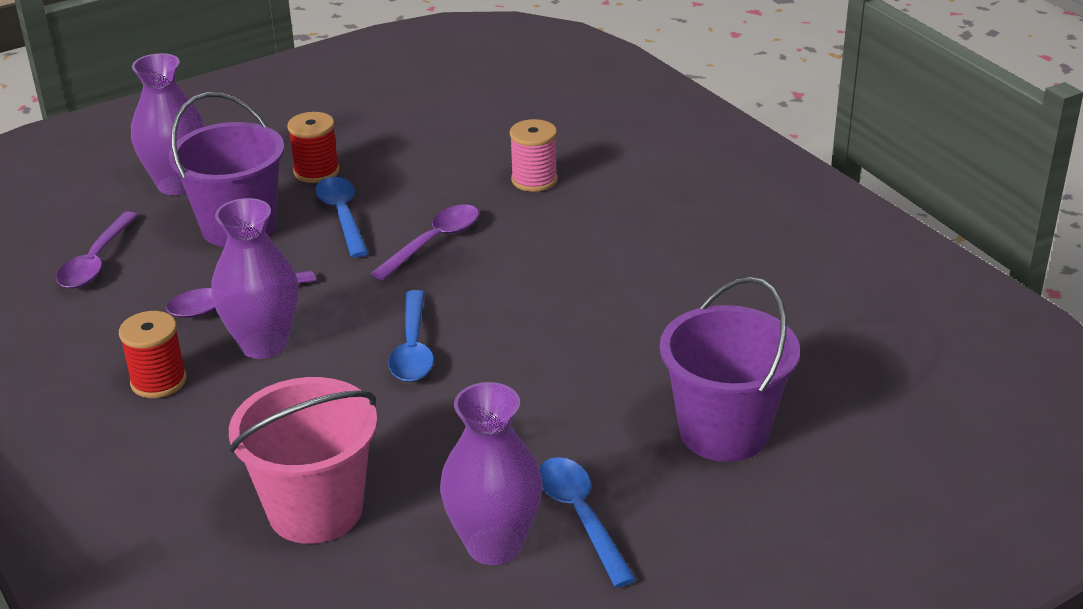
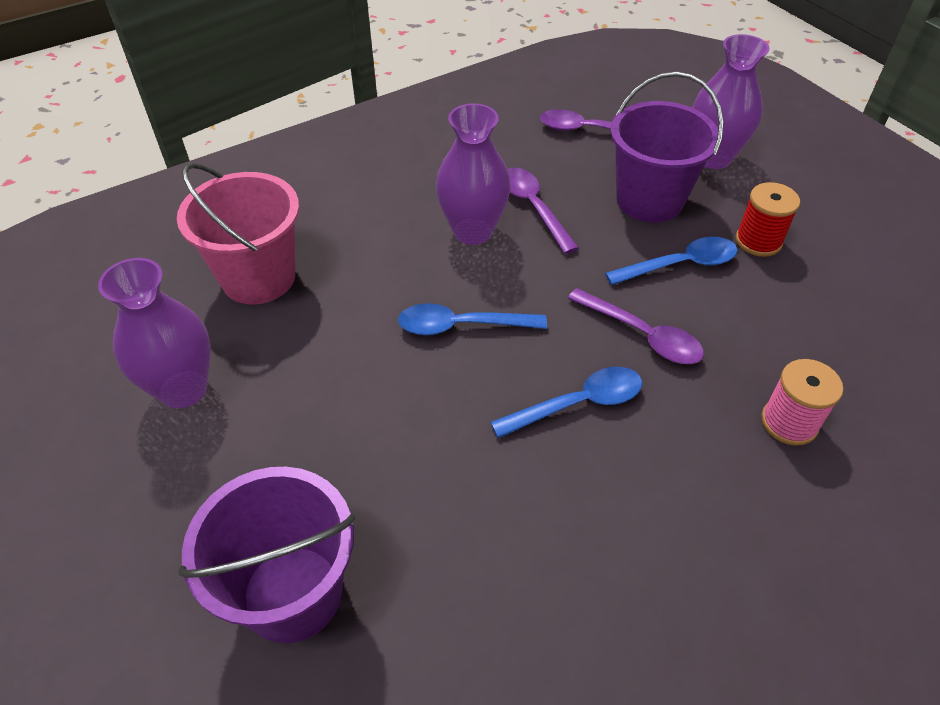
camera: 90 degrees right, 15 degrees up
(158, 381) = (429, 181): red spool -> none
(581, 517) = (198, 453): blue spoon -> blue spoon (577, 404)

